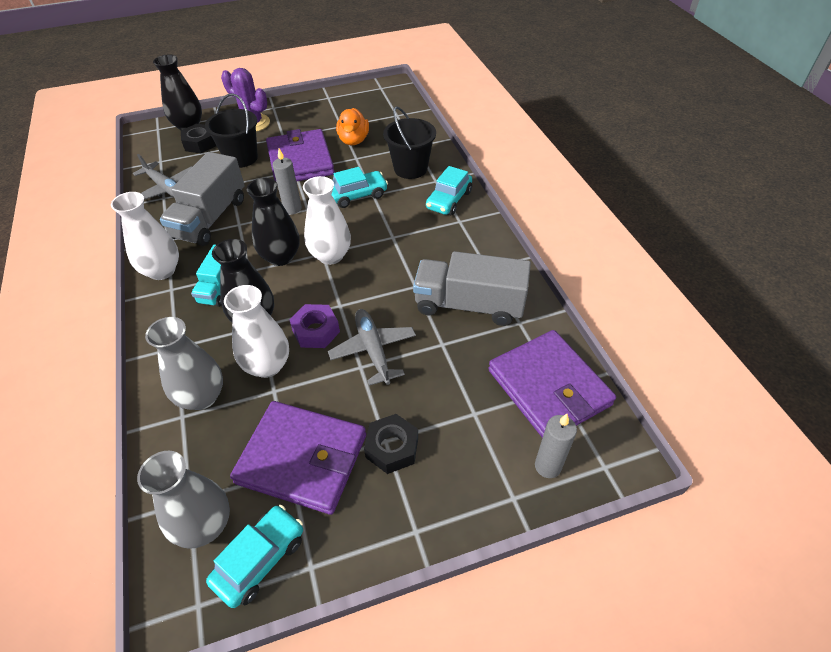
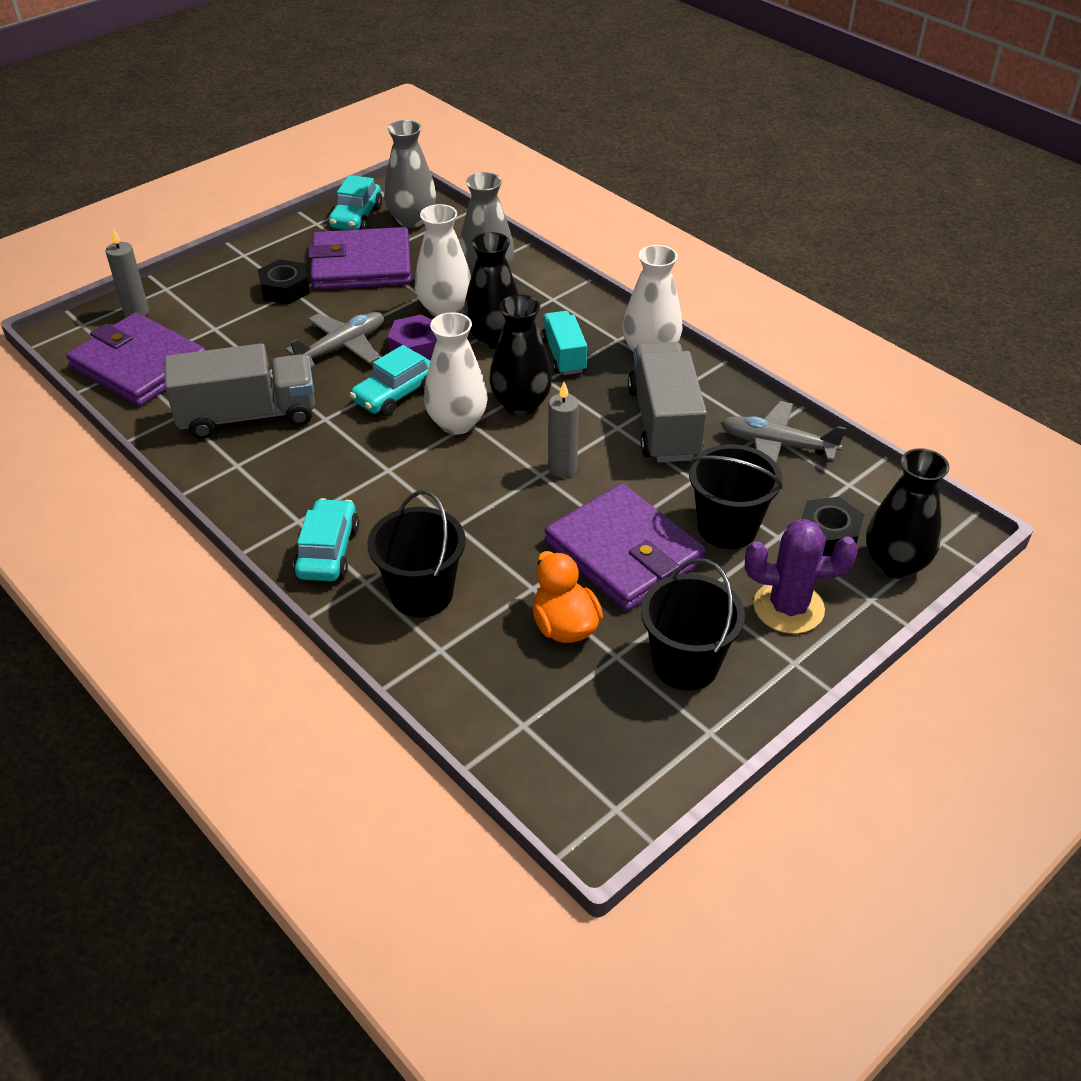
camera: 155 degrees right, 5 degrees down
(316, 117) = (685, 664): none -> black bucket
(357, 195) = (480, 517): turquoise car -> turquoise car (395, 394)
(373, 350) = (342, 347): grey plane -> grey plane turned 90 degrees counterclockwise

